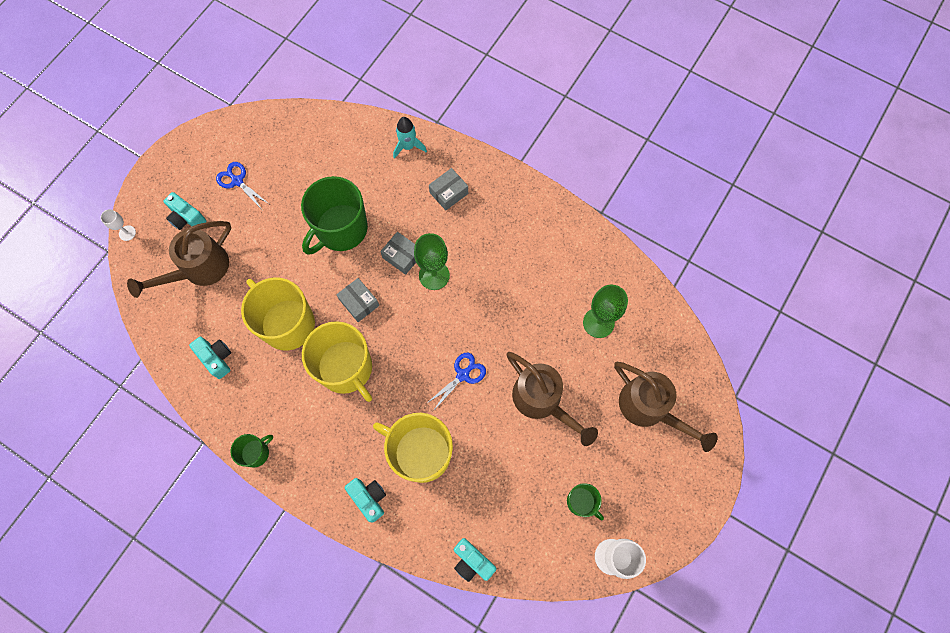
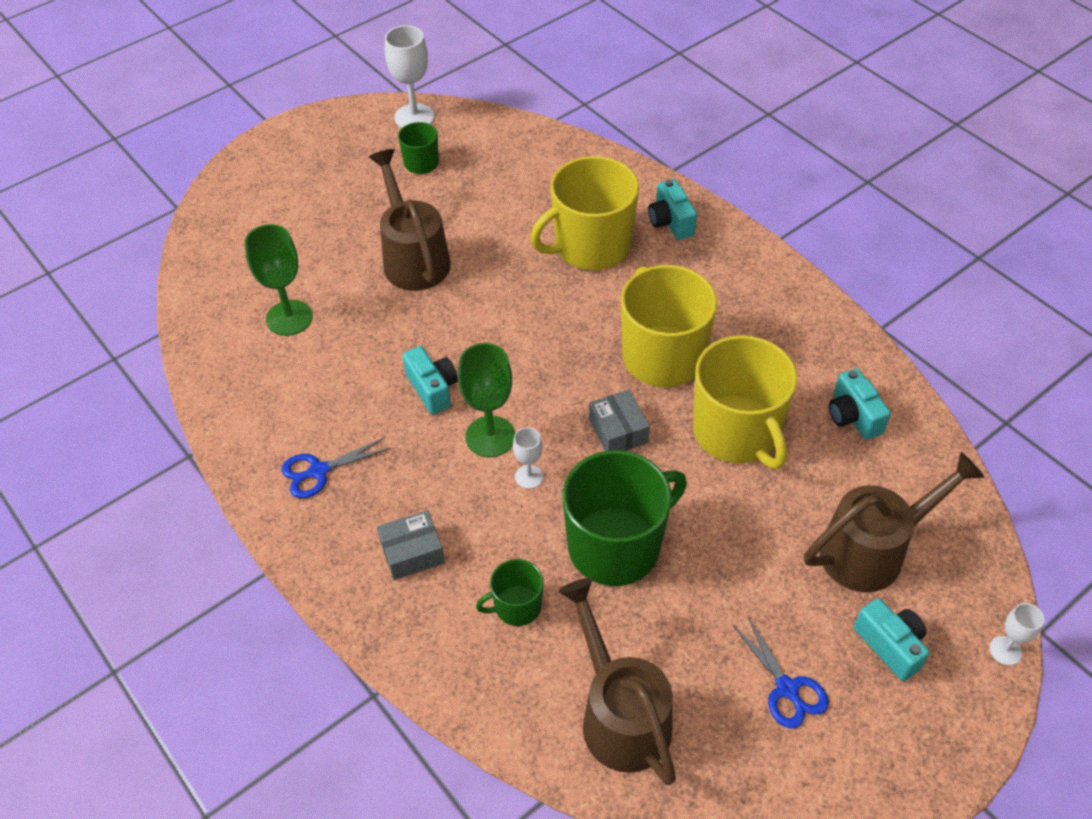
camera: 160 degrees left, 20 degrees down
(256, 452) = (808, 297): green mug -> green mug (516, 606)
(402, 256) = (529, 477): grey box -> white goblet
(408, 146) = (447, 658): turquoise rocket -> none
(421, 453) = (591, 246): yellow mug -> yellow mug turned 105 degrees clockwise
(463, 375) = (502, 308): blue scissors -> blue scissors (319, 471)
(472, 561) = (568, 146): turquoise camera -> turquoise camera (432, 389)
(649, 408) = (287, 219): brown watering can -> brown watering can (619, 714)

